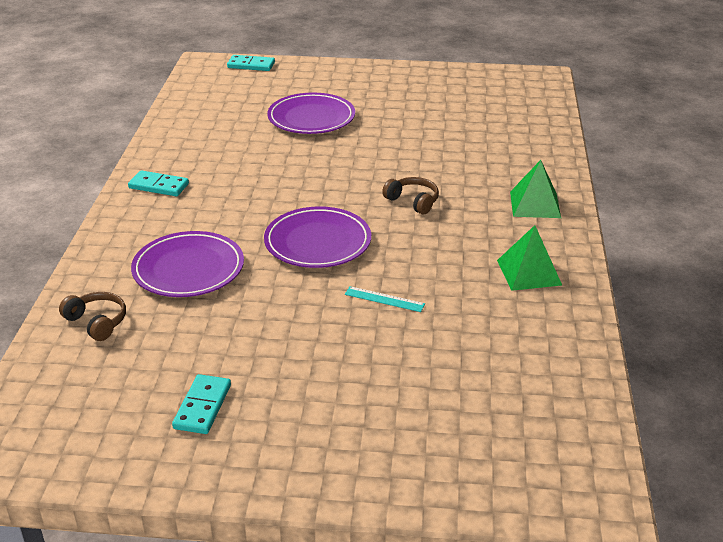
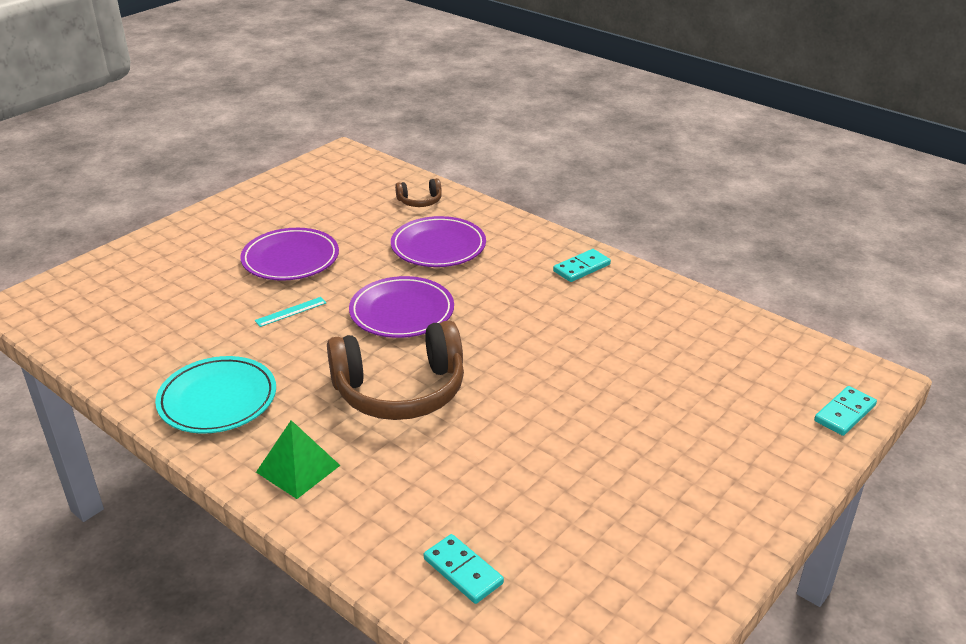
camera: 125 degrees right, 0 degrees up
(203, 407) = (291, 212): turquoise domino -> turquoise domino (463, 571)
(311, 118) = (645, 401): purple plate -> purple plate (290, 259)
(413, 201) = (400, 390): brown headphones -> brown headphones, size x2.24
(528, 272) = (217, 399): green pyramid -> turquoise plate

